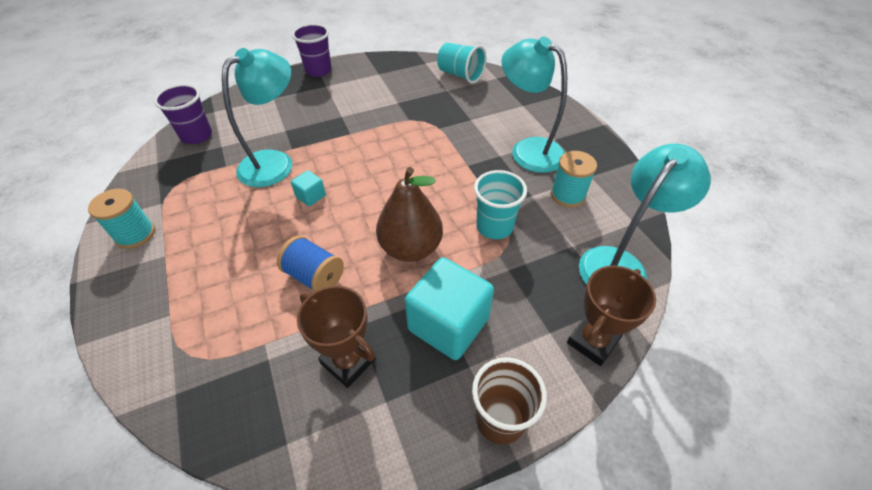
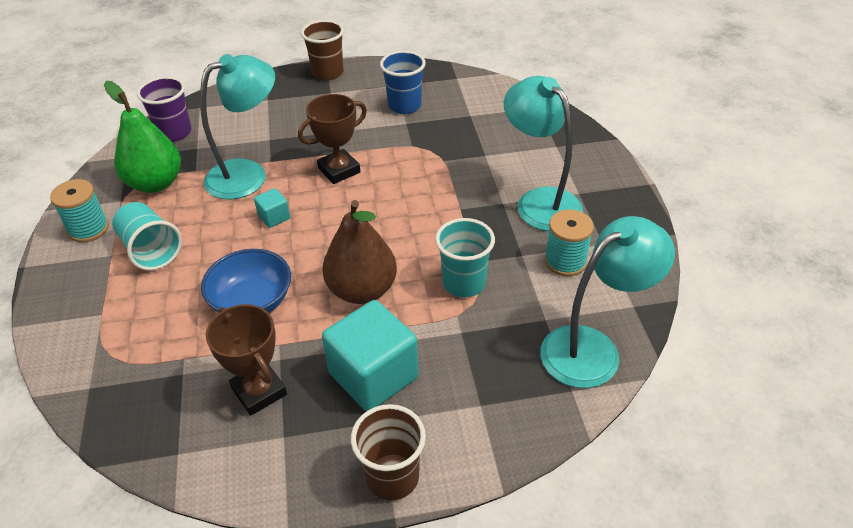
camera: 15 degrees right, 5 degrees down
(191, 182) = (155, 183): none -> green pear
(314, 276) = (252, 302): blue spool -> blue bowl
(318, 70) = (327, 73): purple cup -> brown cup
(391, 89) = (404, 106): none -> blue cup
(460, 75) = (493, 98): turquoise cup -> turquoise cup (151, 250)
(592, 341) = (524, 423): brown trophy -> brown trophy (339, 170)

